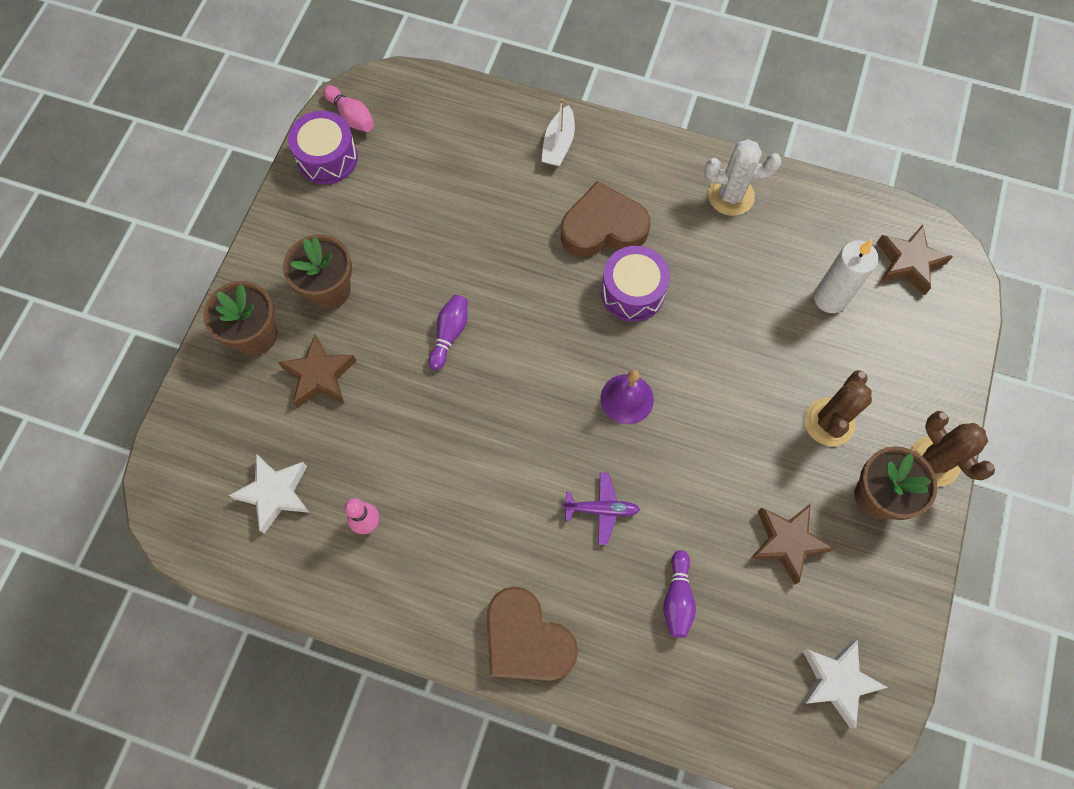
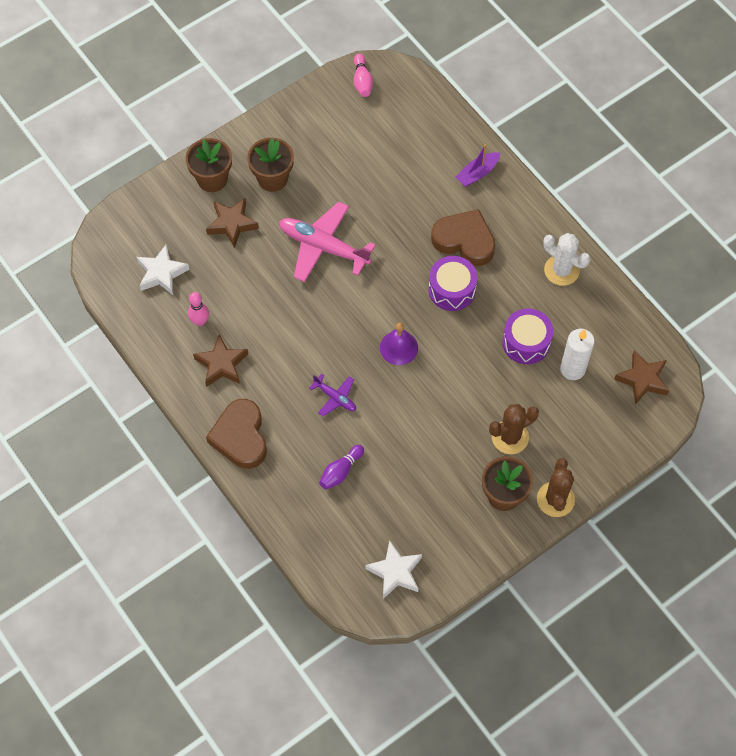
camera: 35 degrees right, 5 degrees down
(327, 158) = (328, 98): purple drum -> purple drum (526, 342)
(449, 334) = (323, 247): purple bowling pin -> pink plane
(558, 144) = (477, 173): white boat -> purple boat
(787, 542) = (428, 484): brown star -> brown star (221, 364)

